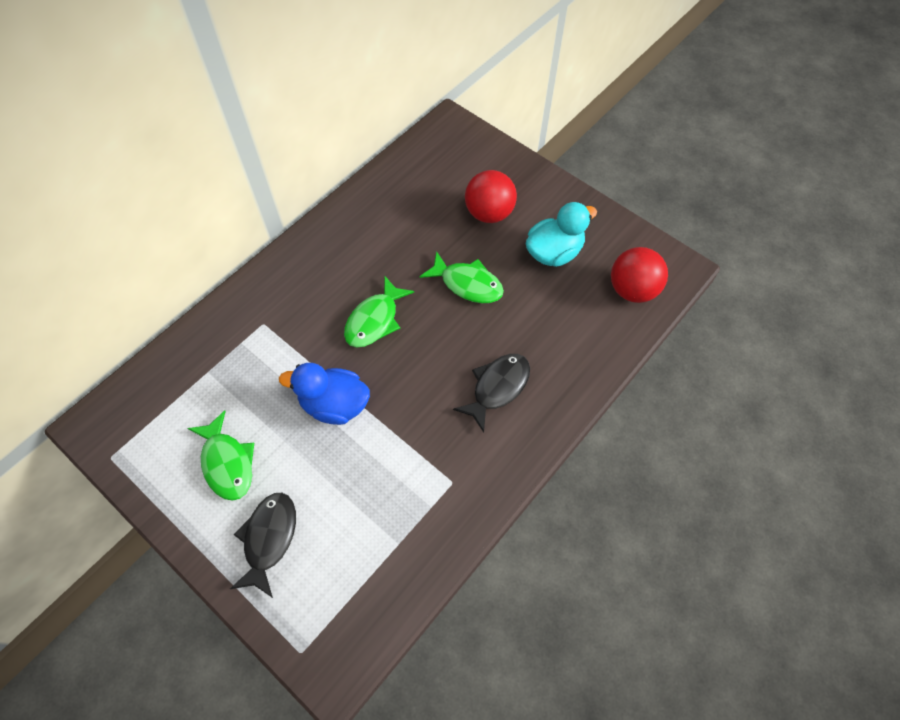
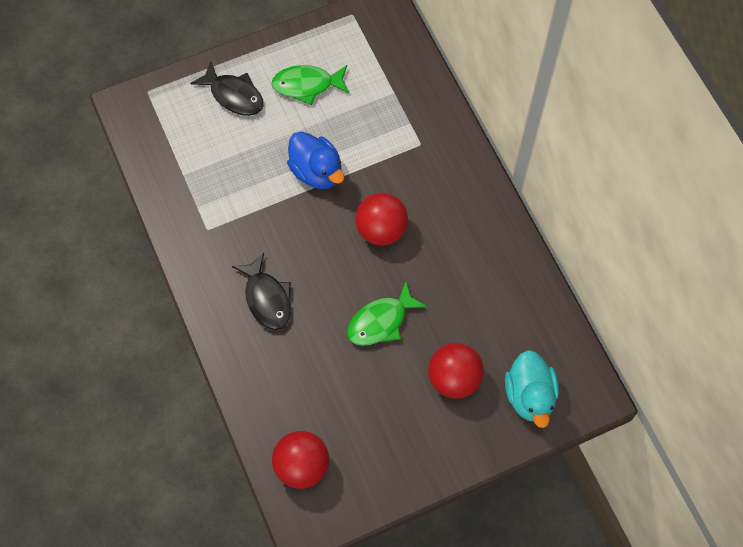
camera: 115 degrees right, 5 degrees up
(334, 405) = (317, 171): blue duck -> blue duck turned 105 degrees clockwise
(375, 320) = (381, 230): green fish -> red ball
(554, 252) = (378, 416): turquoise duck -> turquoise duck (529, 395)

